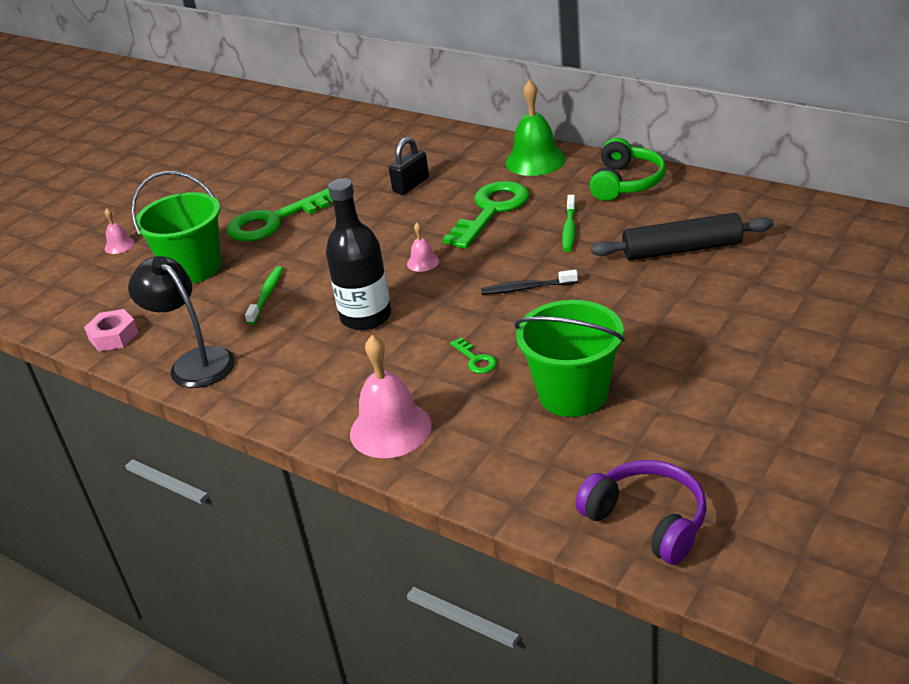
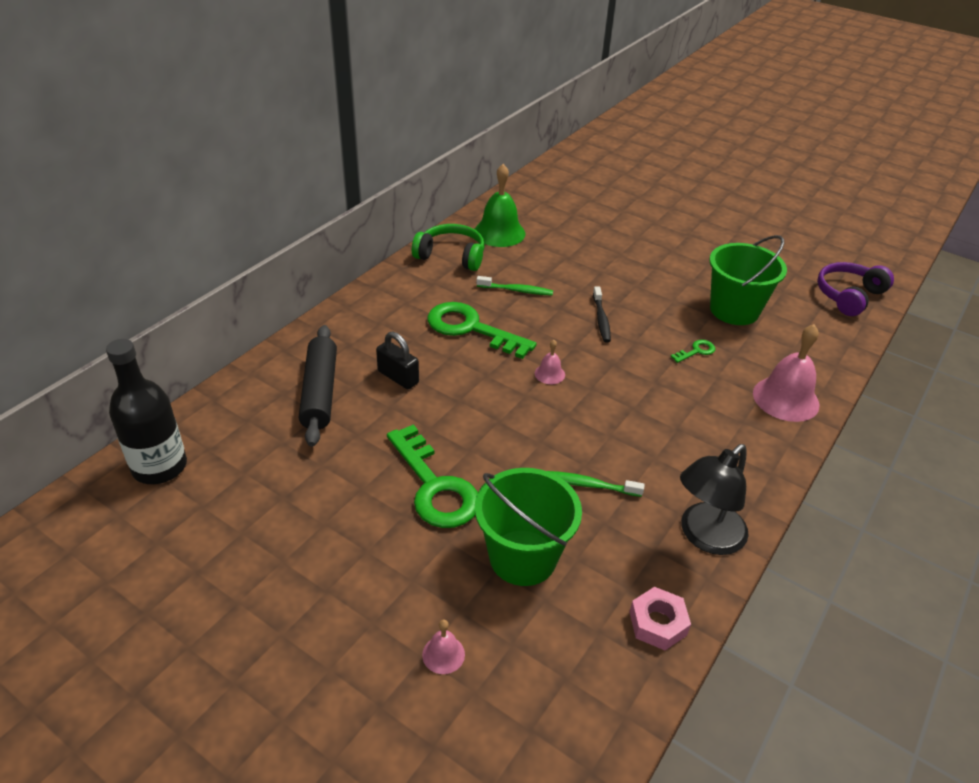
camera: 95 degrees left, 5 degrees up
(366, 317) = (634, 411): black bottle -> black bottle (159, 467)
(535, 160) = (387, 297): green bell -> green bell (499, 232)
(682, 249) = (560, 245): black rolling pin -> black rolling pin (320, 392)

